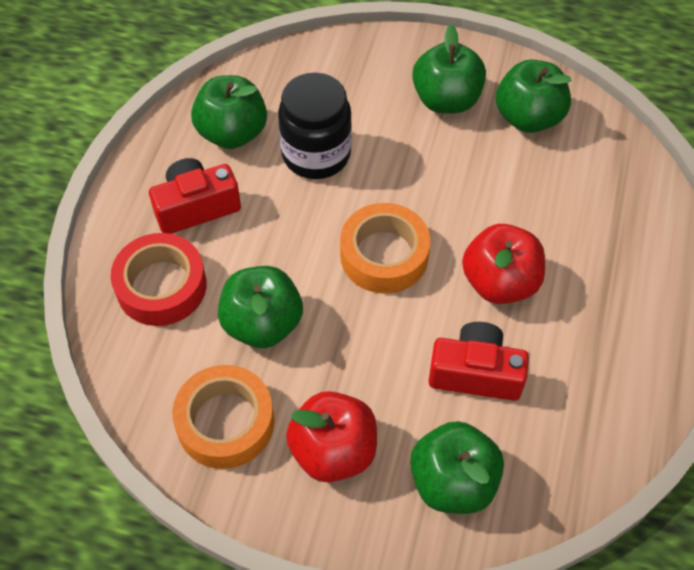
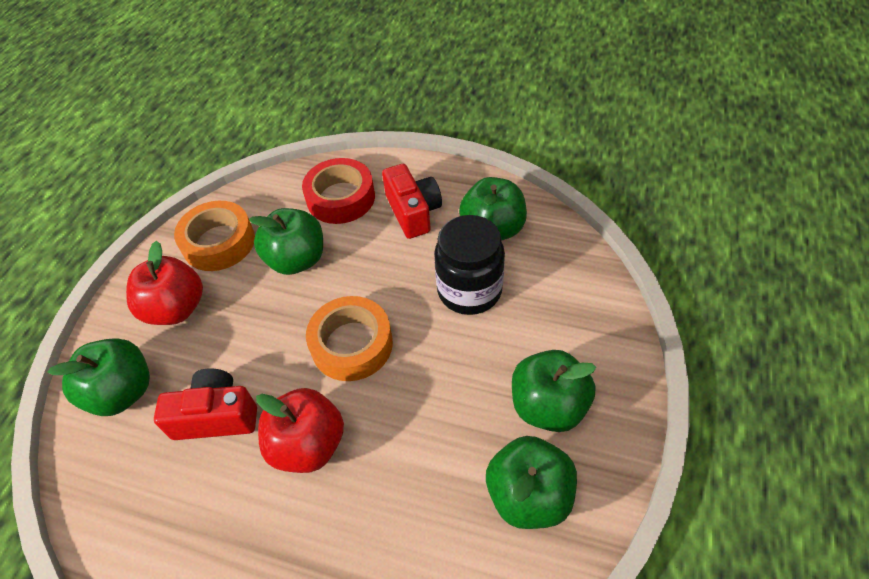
camera: 95 degrees right, 5 degrees down
(475, 373) = (216, 416): red camera -> red camera turned 105 degrees counterclockwise

